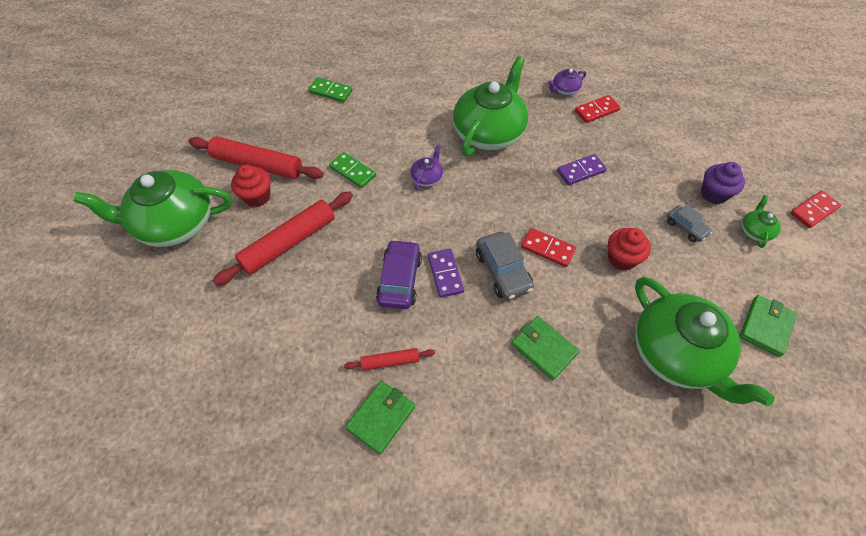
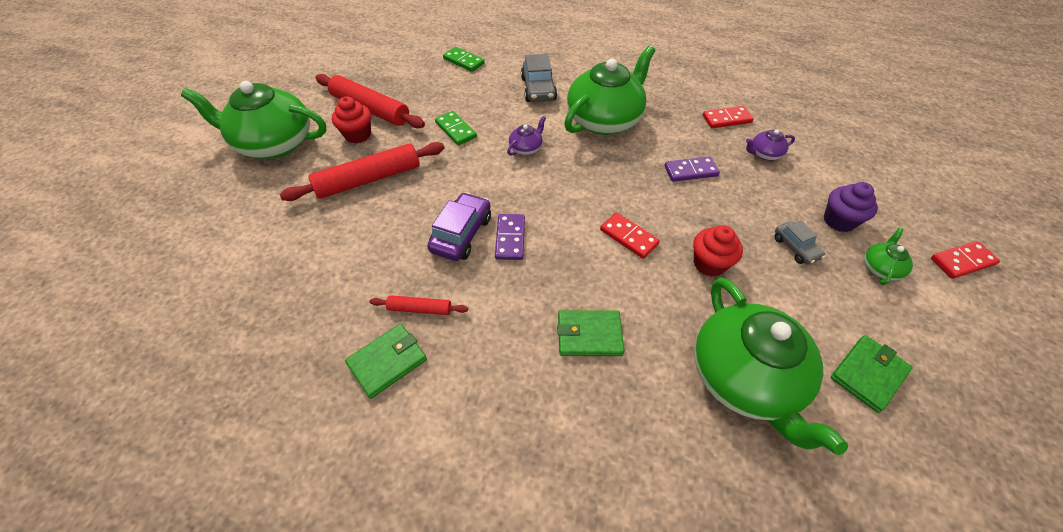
camera: 15 degrees right, 5 degrees down
(503, 271) = (572, 249): grey car -> grey car (538, 89)
(543, 348) = (589, 335): green wallet -> green wallet turned 60 degrees counterclockwise
(564, 90) = (697, 96): purple teapot -> purple teapot (764, 154)

